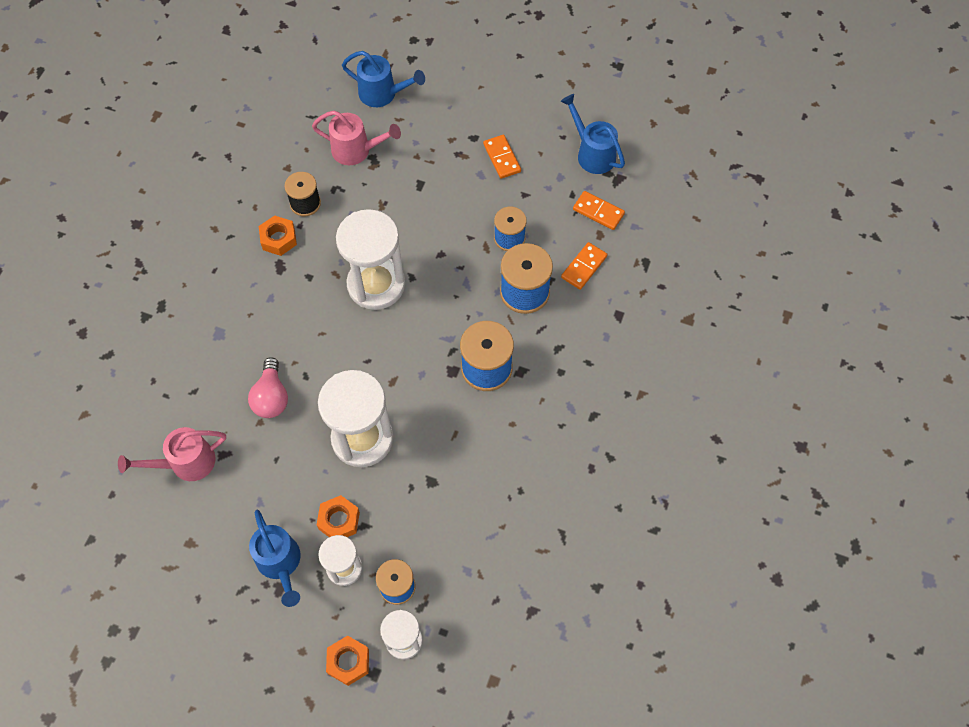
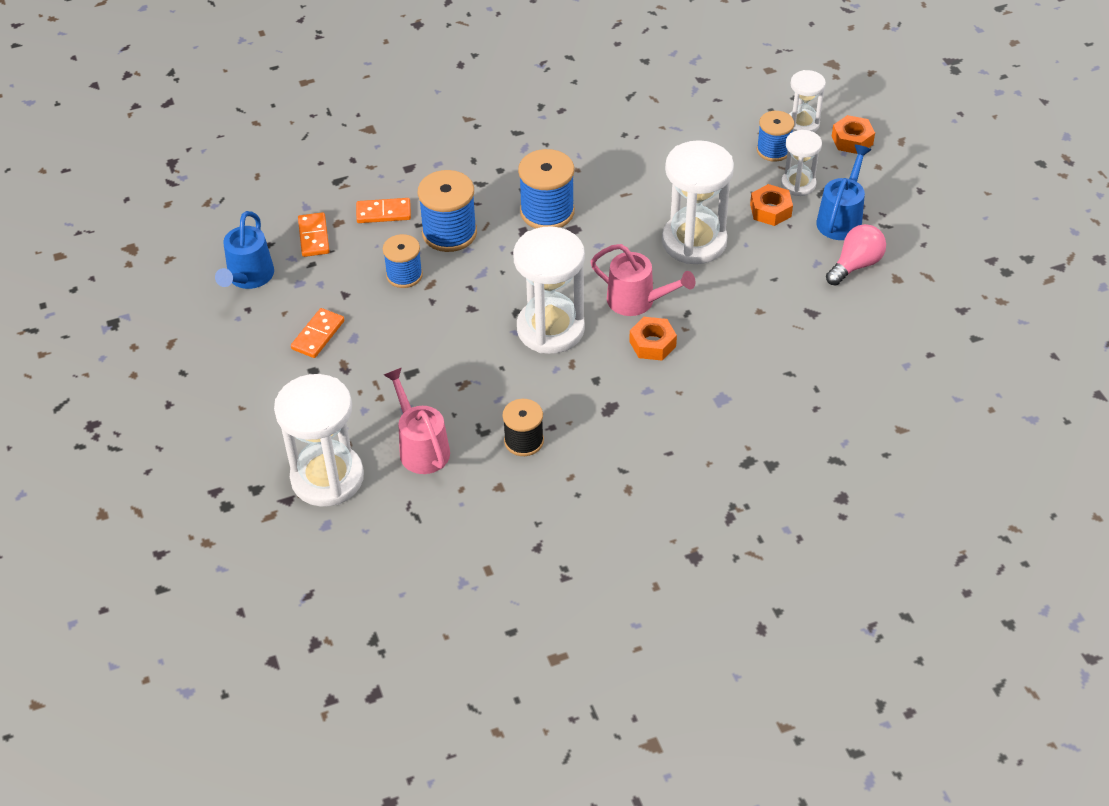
camera: 130 degrees left, 15 degrees down
(185, 463) = (848, 329): pink watering can -> pink watering can (638, 301)
(271, 397) = (731, 319): pink light bulb -> pink light bulb (855, 265)
(279, 239) = (583, 431): orange nut -> orange nut (652, 344)
(383, 94) = (327, 478): blue watering can -> white hourglass

